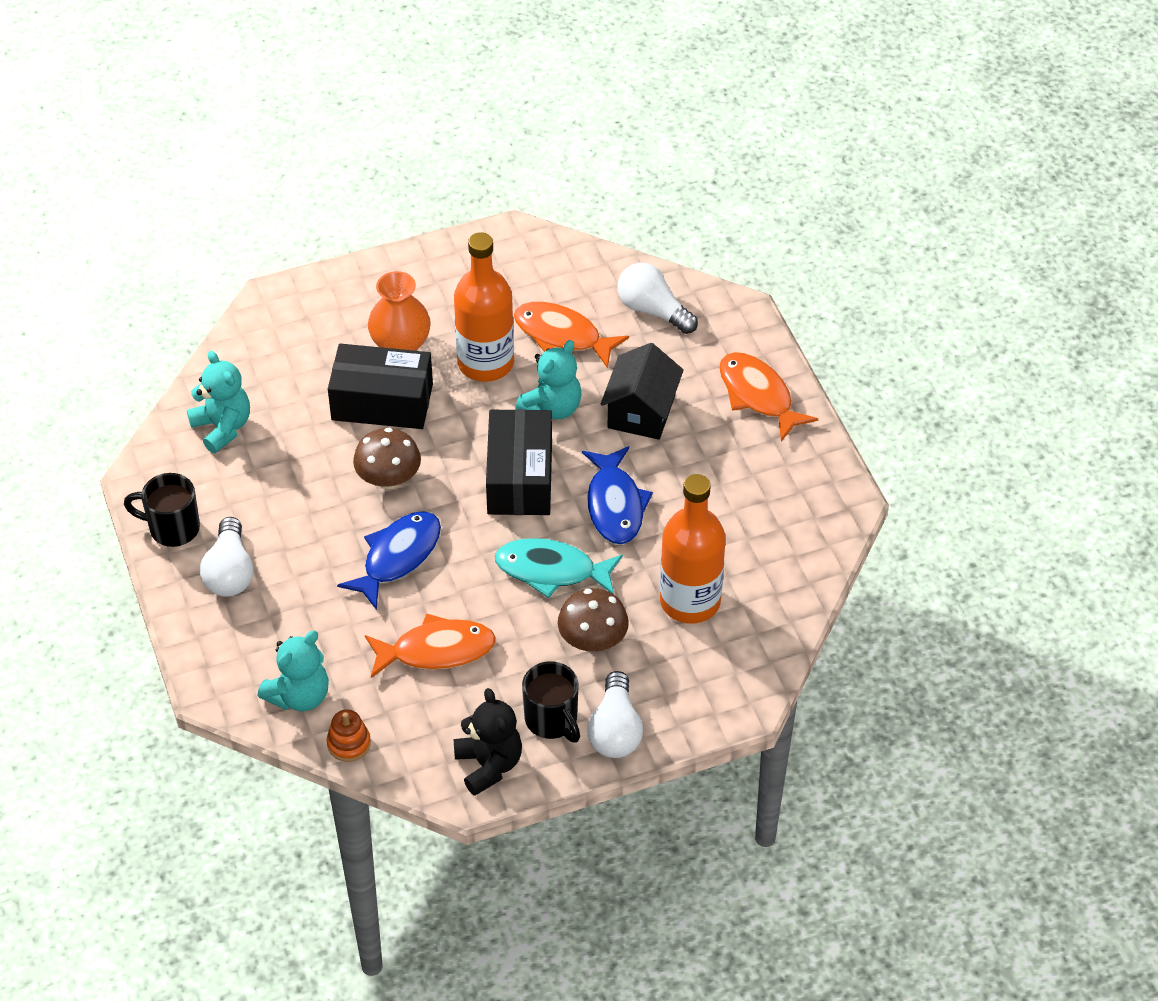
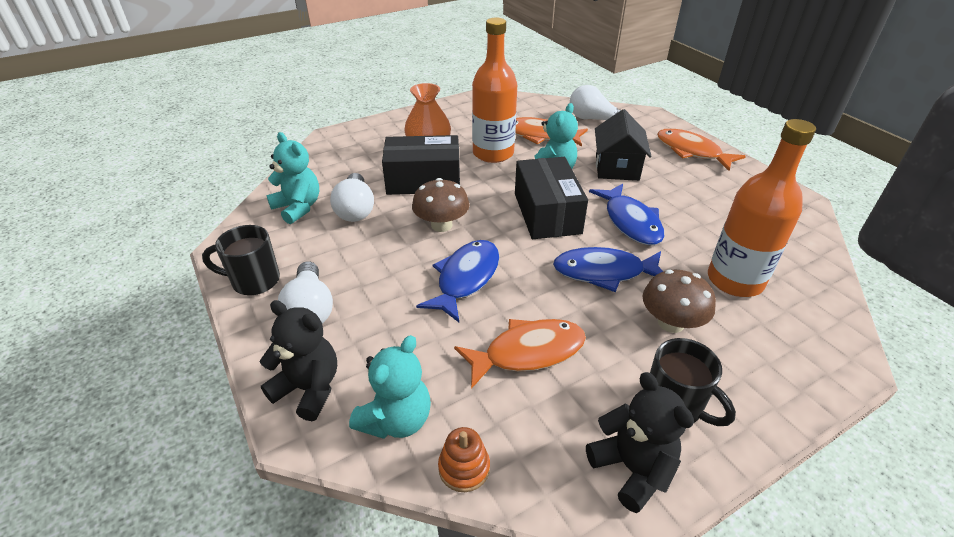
camera: 10 degrees left, 10 degrees down
(224, 656) = (309, 389): none -> black teddy bear
(552, 570) = (604, 272): turquoise fish -> blue fish
(615, 730) = (743, 406): white light bulb -> white light bulb (355, 209)

